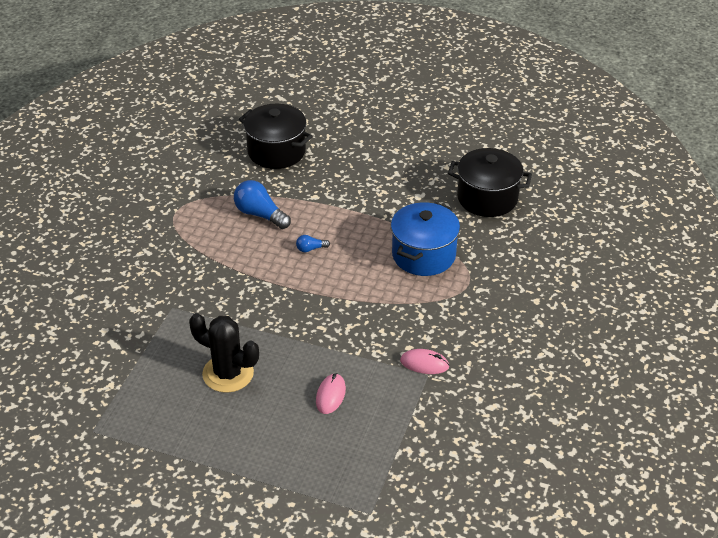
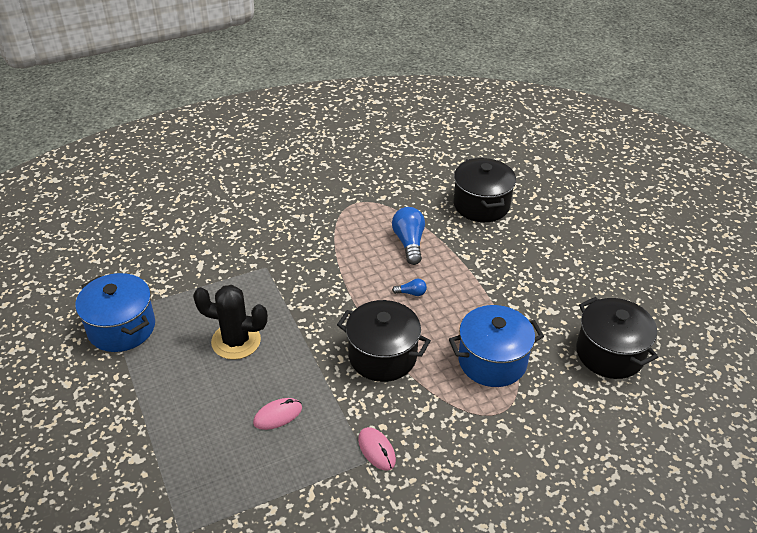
camera: 45 degrees right, 0 degrees up
(119, 433) = (121, 328): none -> blue pot
(228, 373) = (236, 341): black cactus -> black cactus turned 60 degrees counterclockwise
(310, 249) = (411, 293): blue light bulb -> blue light bulb turned 150 degrees clockwise
(348, 304) = (382, 356): none -> black pot

